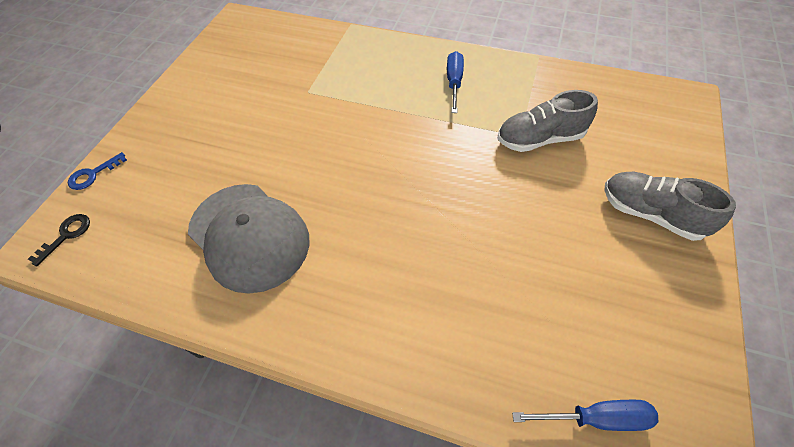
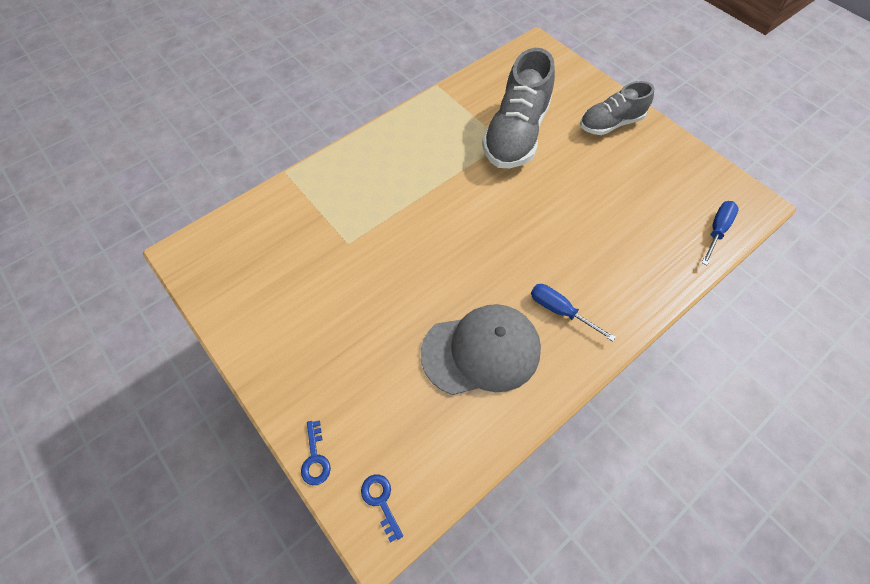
camera: 60 degrees left, 5 degrees up
(66, 235) = (381, 501): black key -> blue key
(454, 82) = (422, 146): blue screwdriver -> blue screwdriver (560, 310)
(540, 139) = (516, 134): grey shoe -> grey shoe, size x1.61

